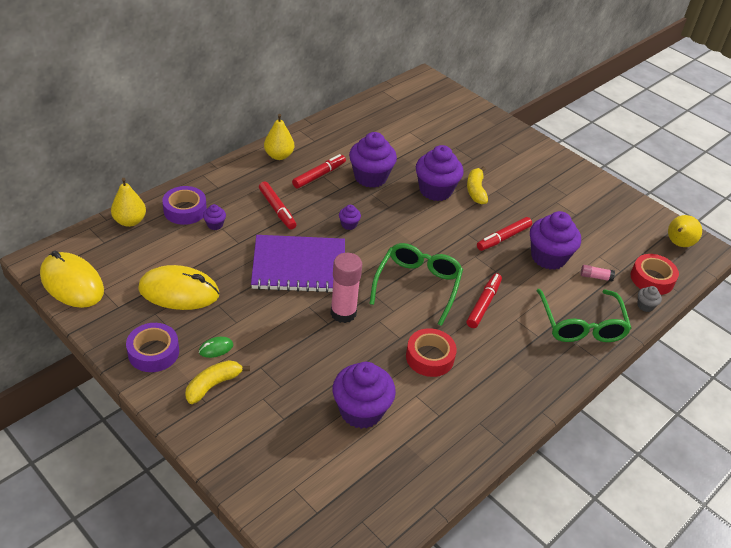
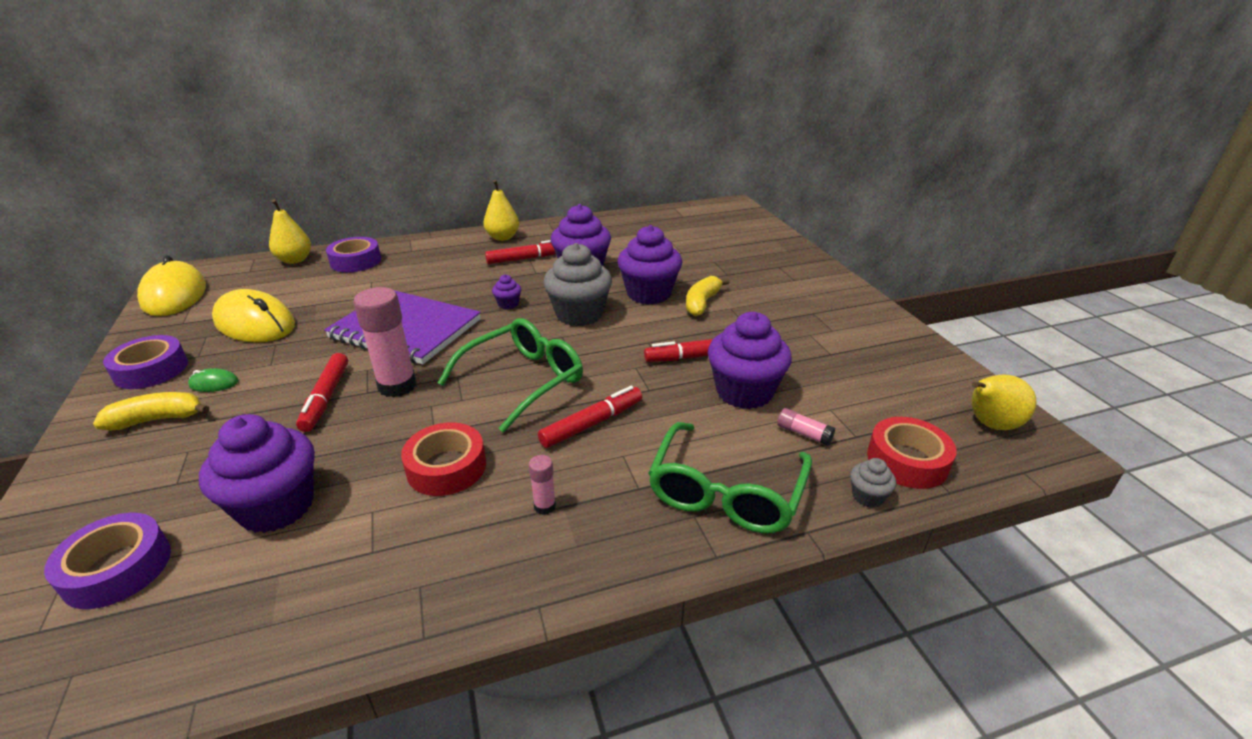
camera: 30 degrees right, 10 degrees down
(215, 225) = (368, 277): purple cupcake -> none
(277, 209) = (446, 277): red marker -> red marker (326, 398)
(316, 472) = (117, 568): none -> purple tape
(405, 221) = (579, 314): none -> grey cupcake
(501, 362) = (544, 506): none -> pink glue stick

